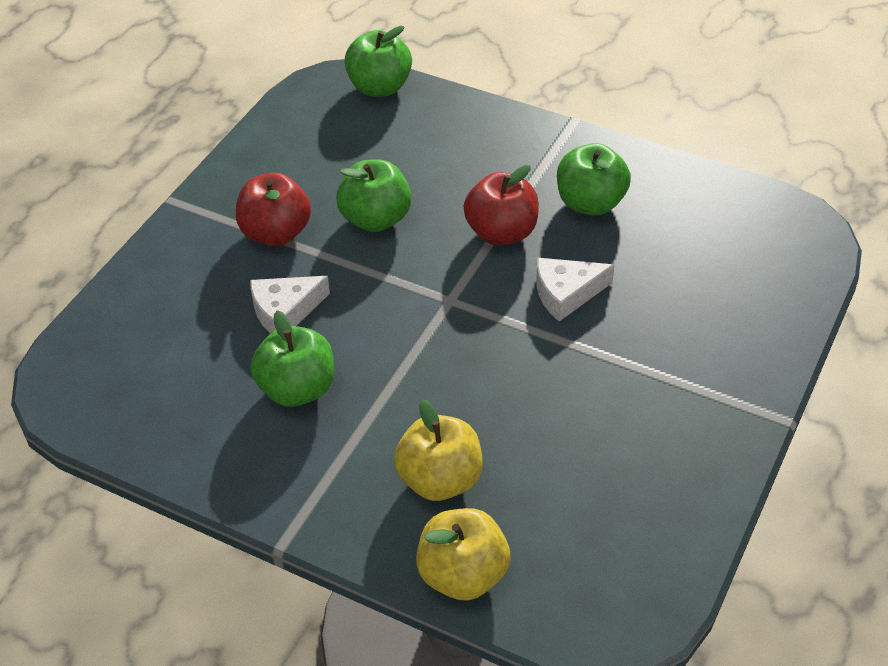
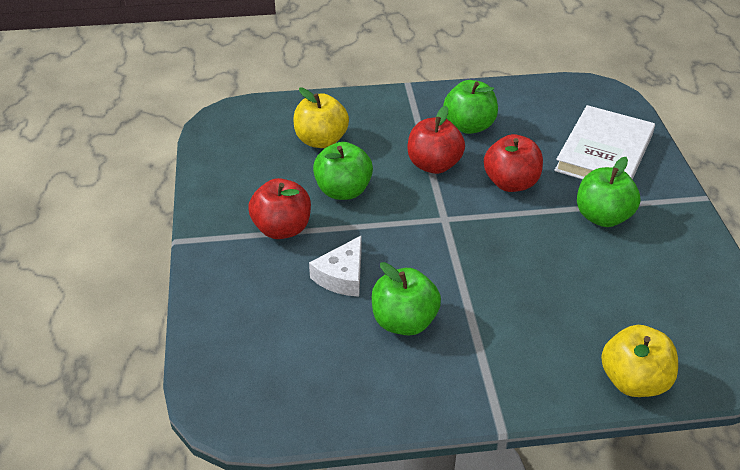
camera: 35 degrees left, 5 degrees down
(379, 87) = (260, 110): green apple -> green apple (602, 217)
(440, 480) = (557, 331): yellow apple -> yellow apple (321, 140)
(566, 293) = (511, 183): white cheese -> red apple
(720, 308) = (604, 153): none -> white book

